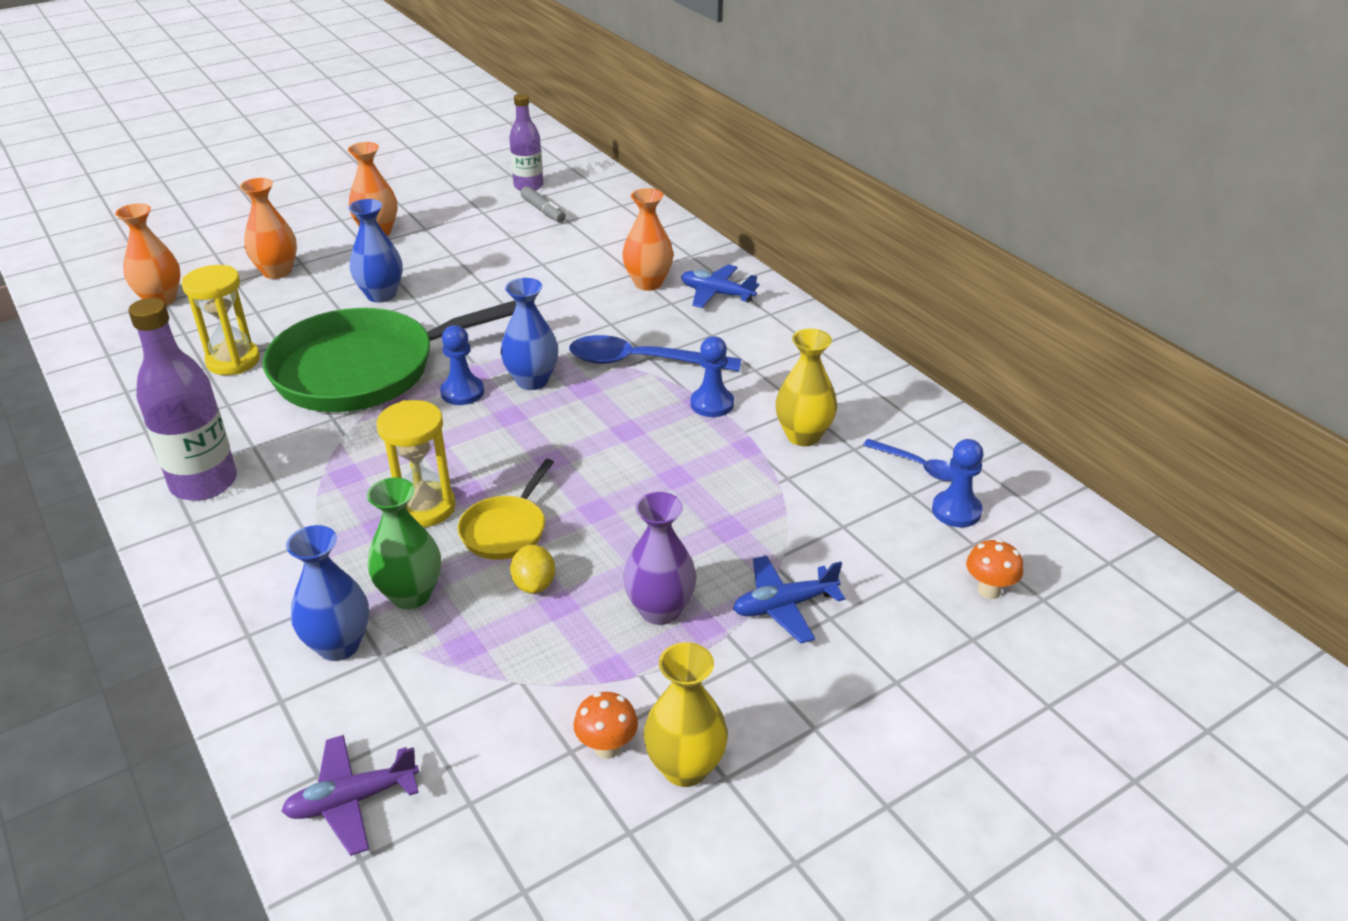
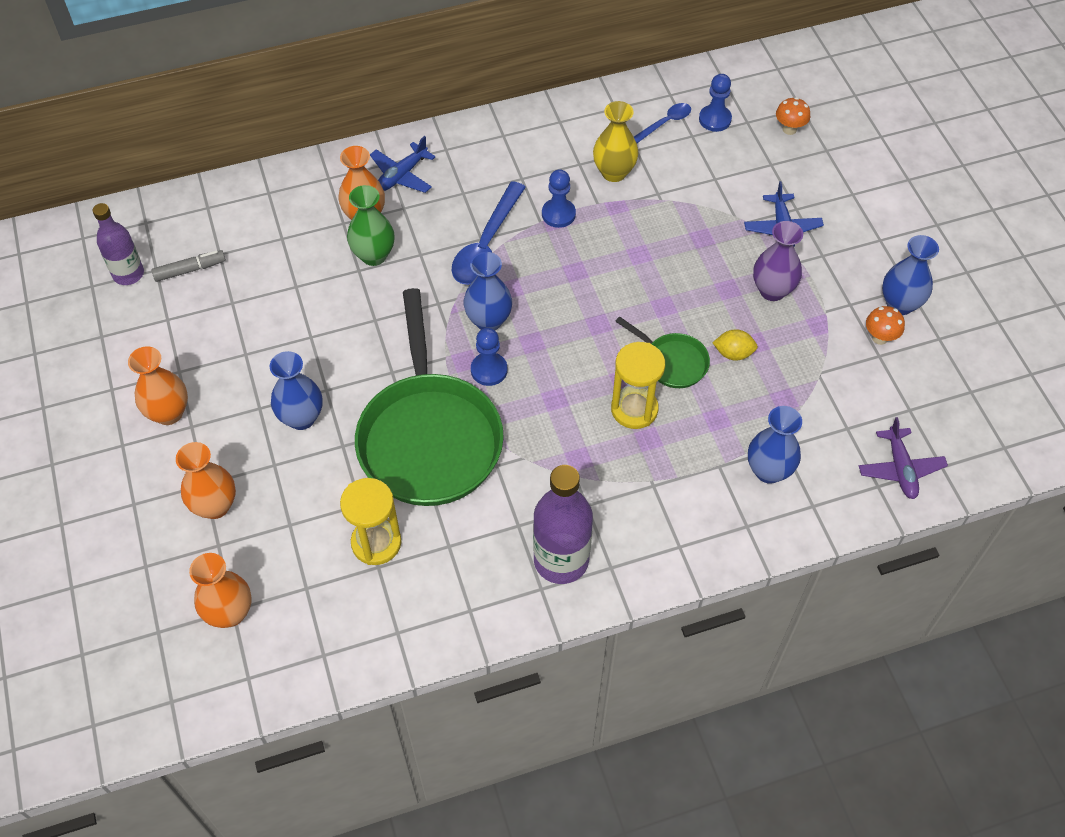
camera: 75 degrees left, 20 degrees up
(411, 595) = (728, 425): green vase -> green vase (374, 255)
(506, 529) = (672, 362): yellow pan -> green pan
(685, 768) = (899, 304): yellow vase -> blue vase

